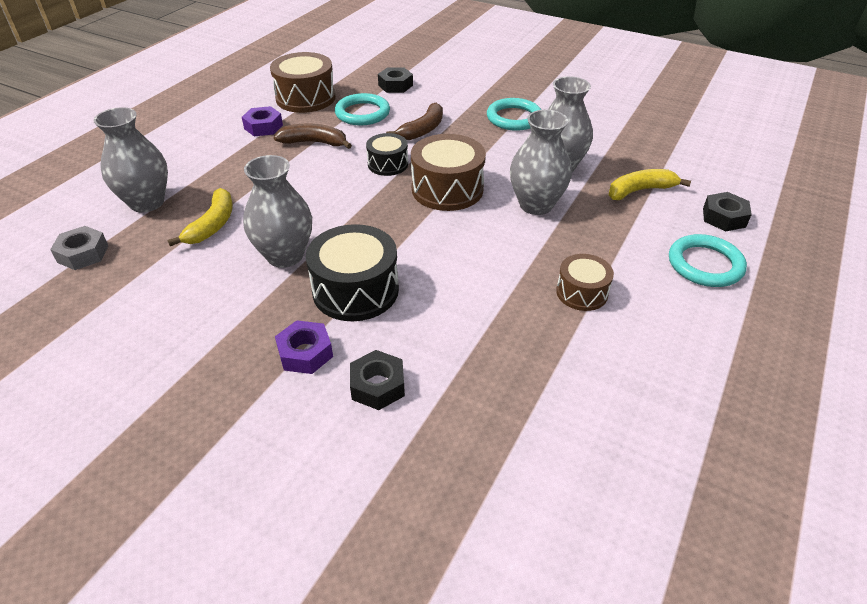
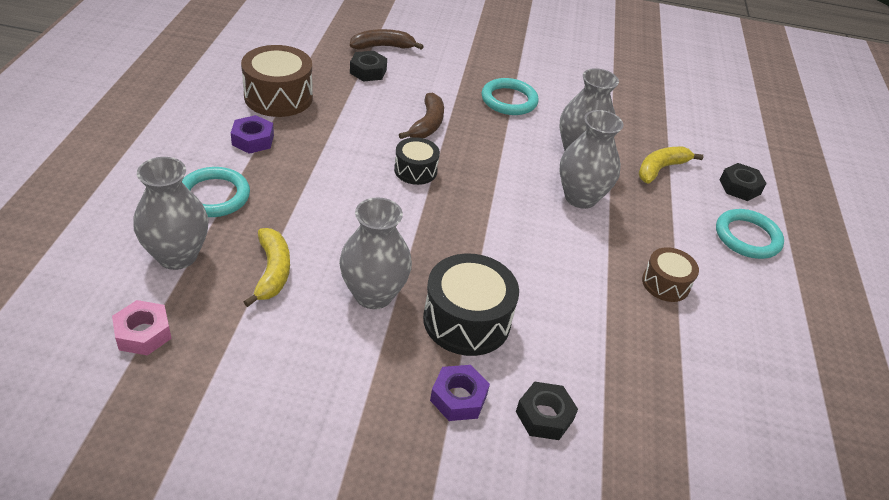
camera: 25 degrees left, 0 degrees up
(83, 254) = (143, 333): grey nut -> pink nut
(314, 142) = (323, 153): brown banana -> brown banana (383, 47)
(362, 113) = (353, 110): turquoise ring -> turquoise ring (214, 196)
(447, 189) = (490, 192): brown drum -> none

